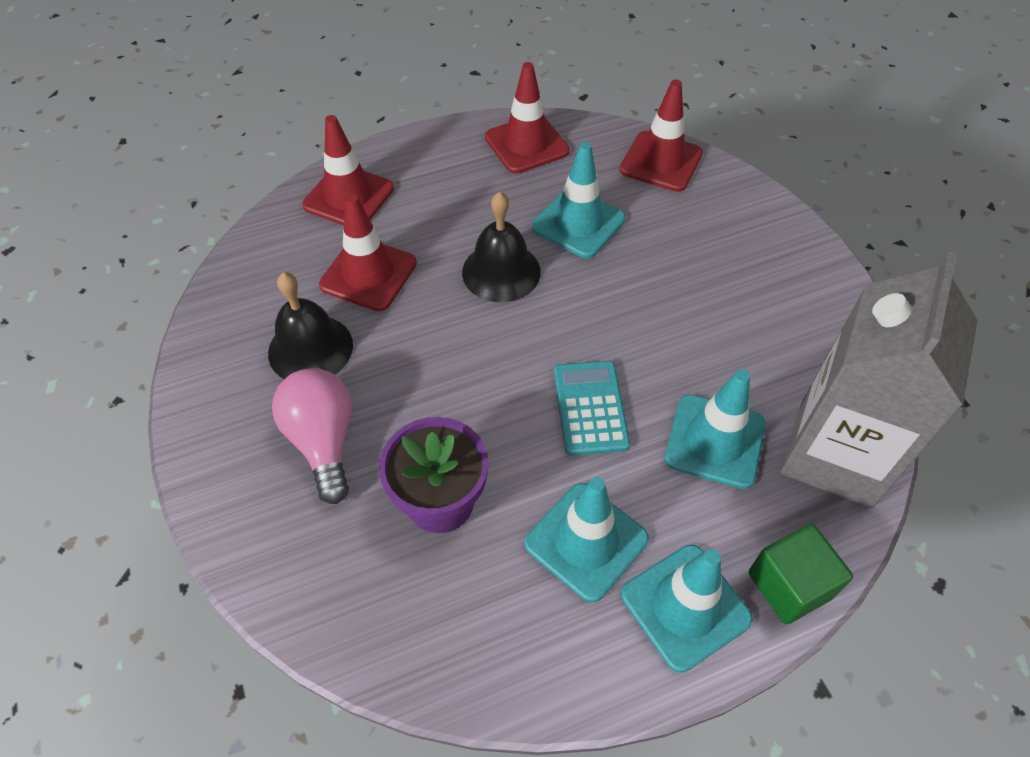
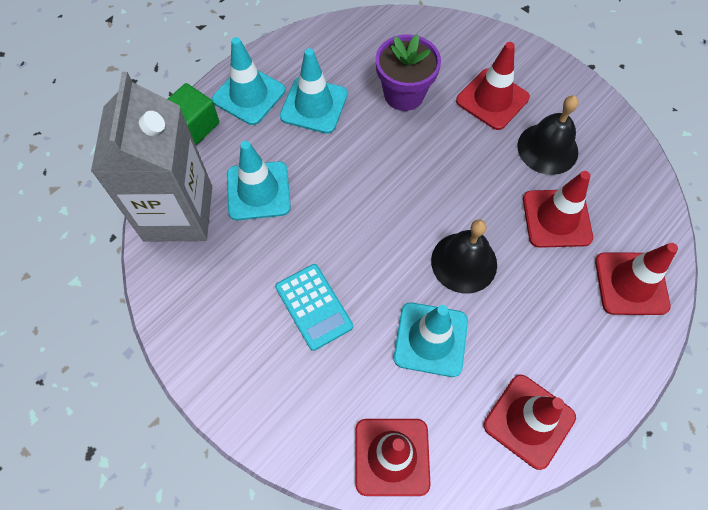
camera: 155 degrees right, 10 degrees up
(323, 441) = (492, 99): pink light bulb -> red traffic cone
(590, 408) = (346, 181): turquoise calculator -> turquoise calculator (313, 307)

